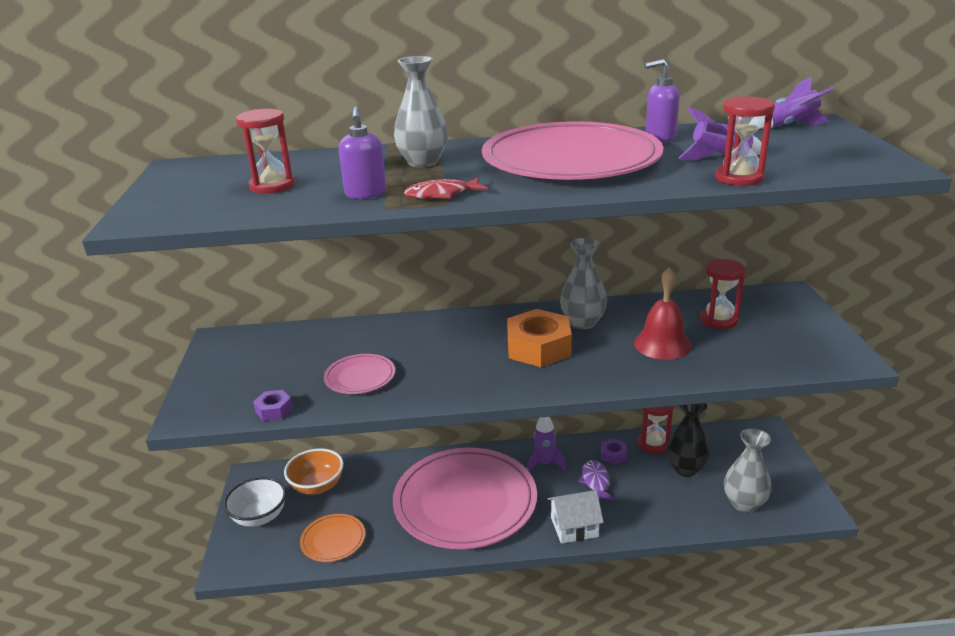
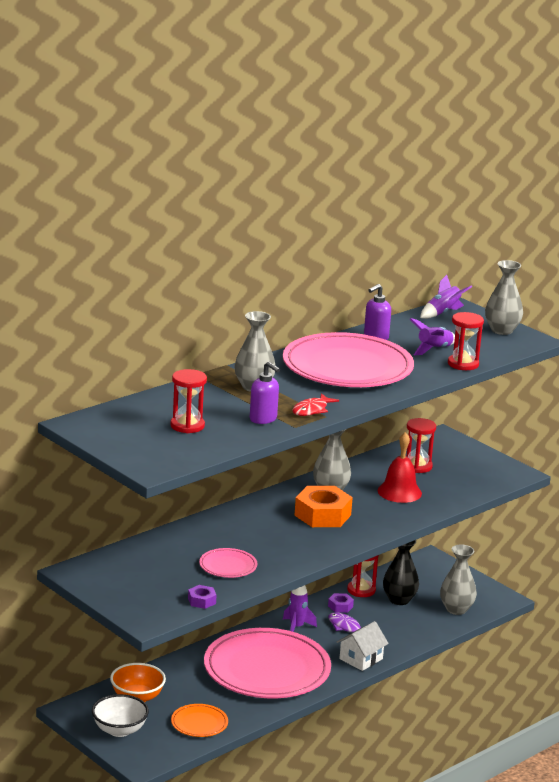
camera: 40 degrees left, 5 degrees down
(854, 151) = (501, 330): none -> grey vase

